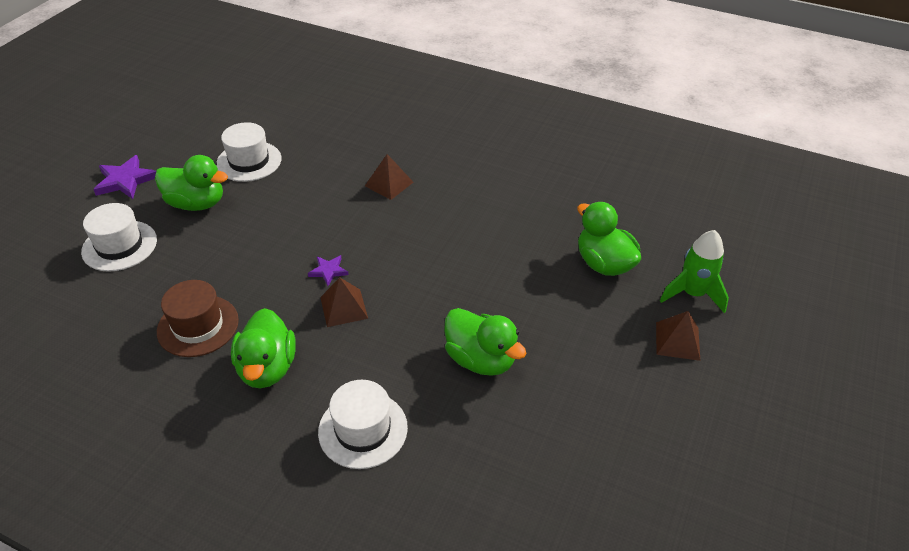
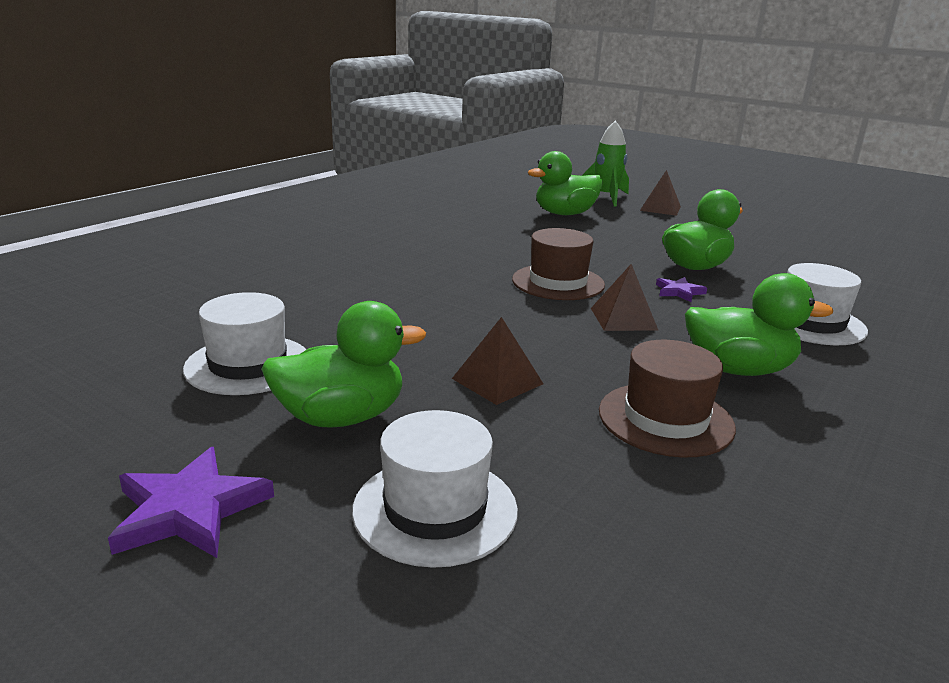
camera: 80 degrees left, 20 degrees down
(197, 203) = (341, 417): green duck -> green duck turned 45 degrees clockwise
(328, 271) = (553, 322): purple star -> purple star (679, 292)
(389, 184) = (387, 277): brown pyramid -> brown pyramid (497, 381)
(407, 269) = (558, 282): none -> brown hat

